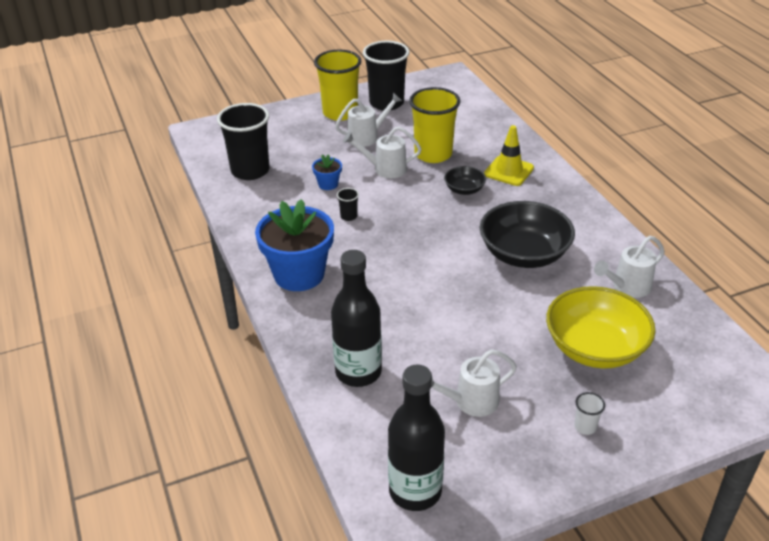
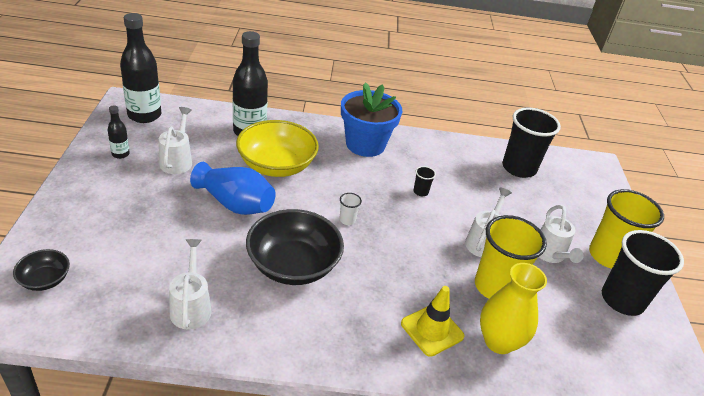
camera: 110 degrees right, 0 degrees up
(328, 184) = (476, 199): blue flower pot -> none
(464, 189) = (418, 277): black bowl -> black bowl (45, 279)
(486, 143) = (499, 341): none -> yellow vase
(490, 322) = (235, 204): none -> blue vase
(510, 458) = (120, 154): none -> black bottle
(585, 427) = (100, 195): white cup -> white cup (347, 220)
(595, 348) = (153, 241): yellow bowl -> yellow bowl (276, 165)

